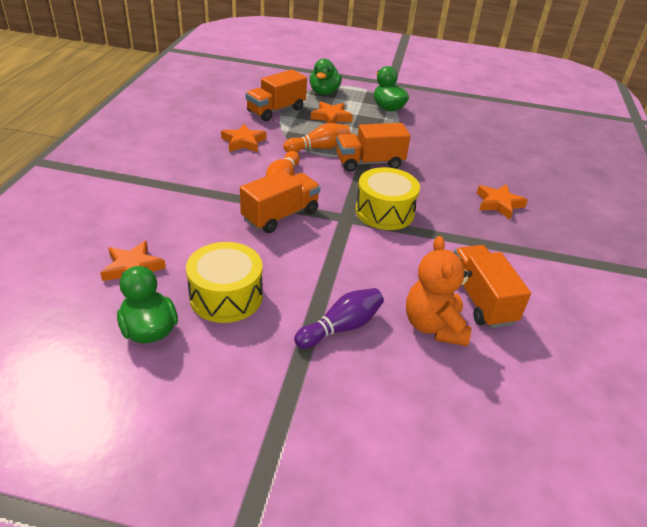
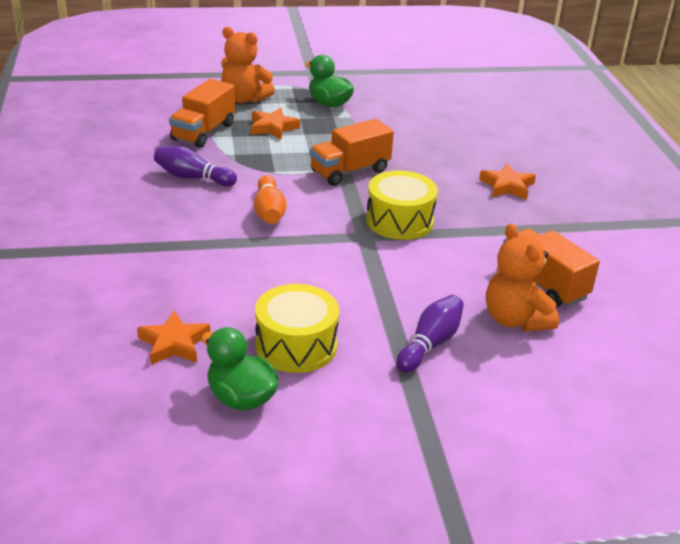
camera: 20 degrees left, 5 degrees down
(243, 142) = (193, 178): orange star -> purple bowling pin
(280, 216) = (294, 250): orange truck -> none
(319, 148) = (283, 166): orange bowling pin -> none
(324, 92) = (244, 99): green duck -> orange teddy bear

